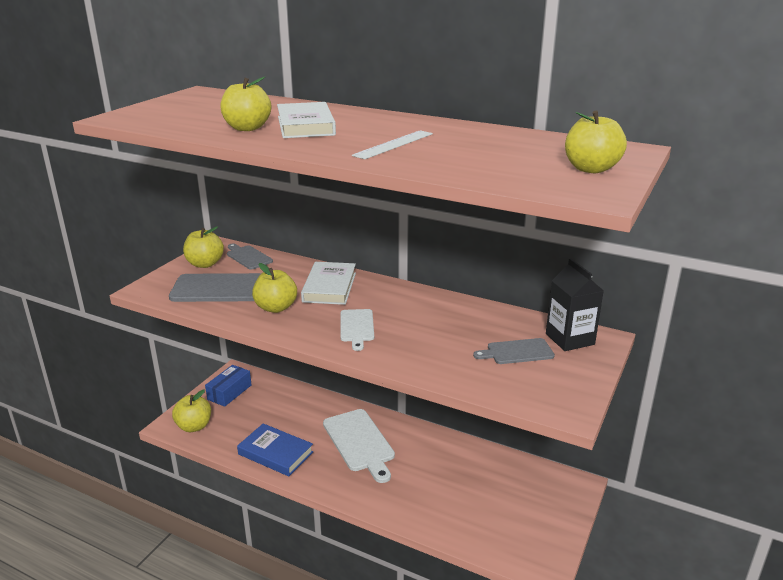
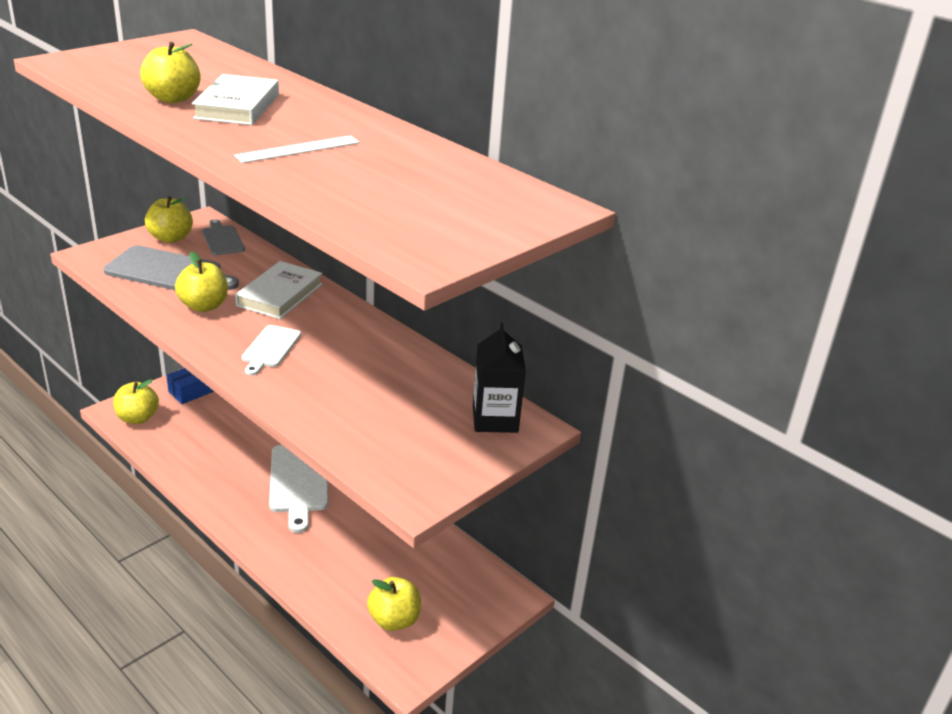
camera: 15 degrees right, 5 degrees up
(275, 453) = (203, 469): blue book -> none
(517, 352) = (420, 419): grey cutting board -> none
(591, 169) = (470, 224): yellow apple -> yellow apple (394, 620)

